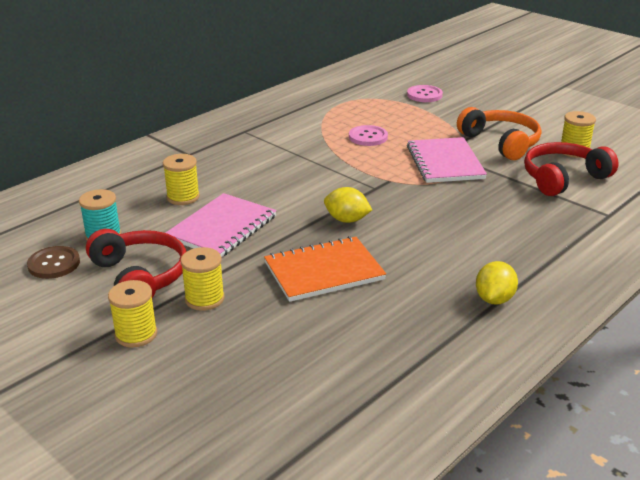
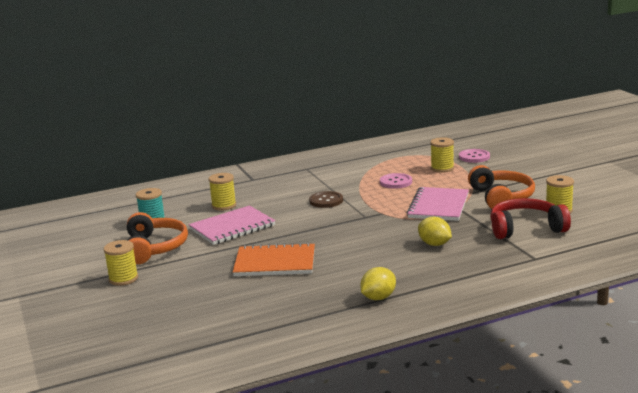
camera: 25 degrees right, 10 degrees down
(54, 264) = (109, 233): brown button -> brown button (326, 201)
(140, 276) = (154, 248): red headphones -> orange headphones
(204, 299) = (182, 266): yellow spool -> yellow spool (442, 168)
(347, 220) = (323, 234): yellow lemon -> yellow lemon (434, 244)

